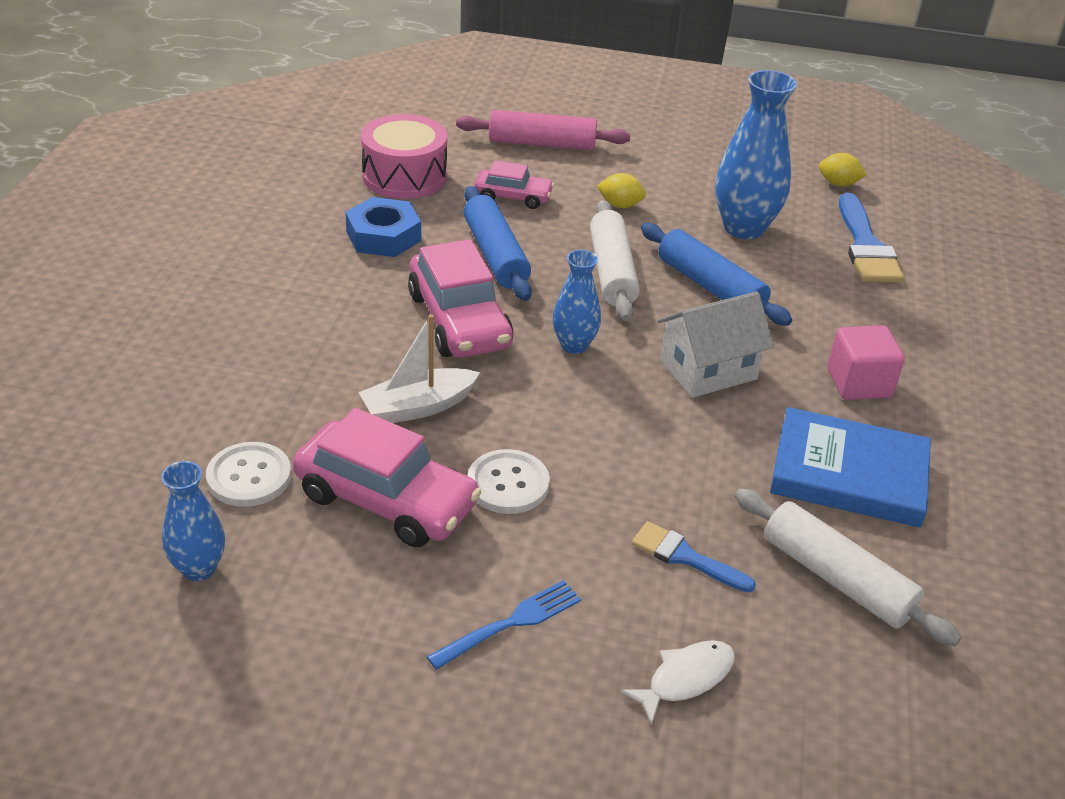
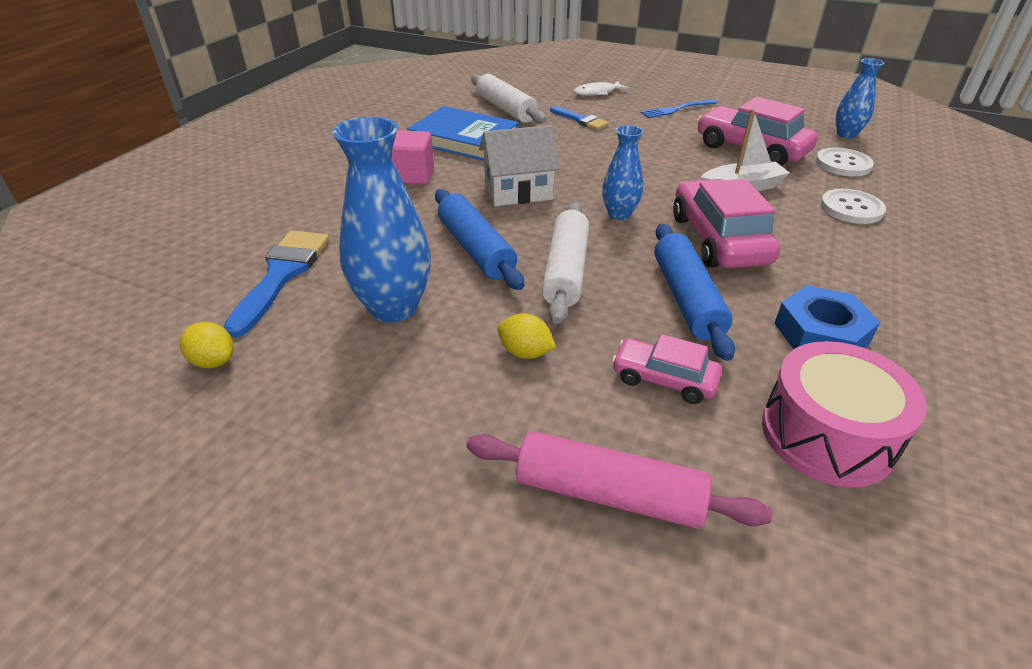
camera: 165 degrees left, 0 degrees up
(508, 484) = (676, 150): white button -> white button (851, 208)

